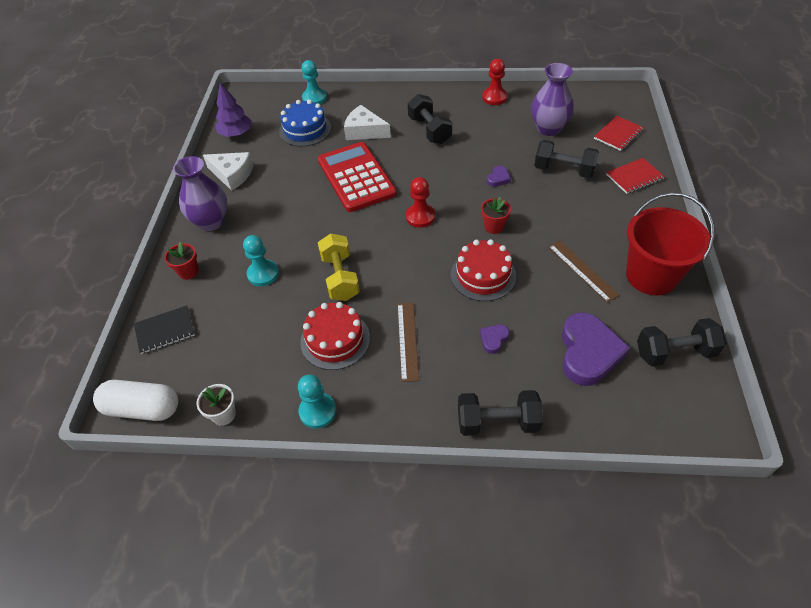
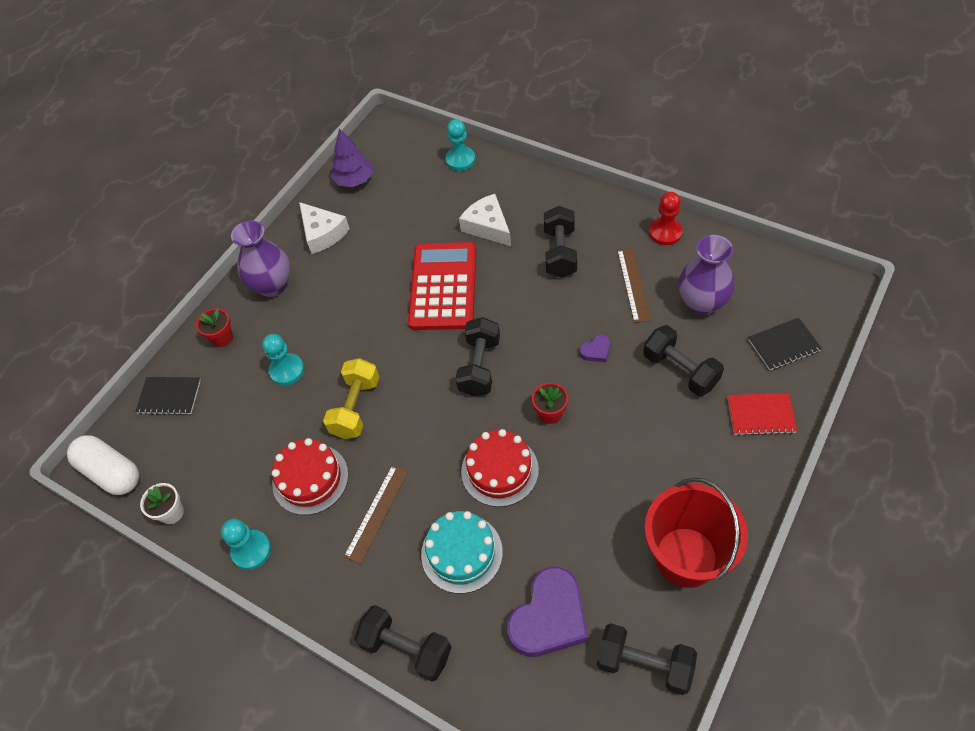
camera: 30 degrees right, 5 degrees up
(305, 129) = (426, 201): blue cake -> none
(420, 217) = (479, 366): red pawn -> black dumbbell
(493, 339) = (461, 553): purple heart -> turquoise cake
(582, 270) = (611, 513): brown ruler -> brown ruler (633, 284)
(618, 134) = (783, 345): red notebook -> black notebook

